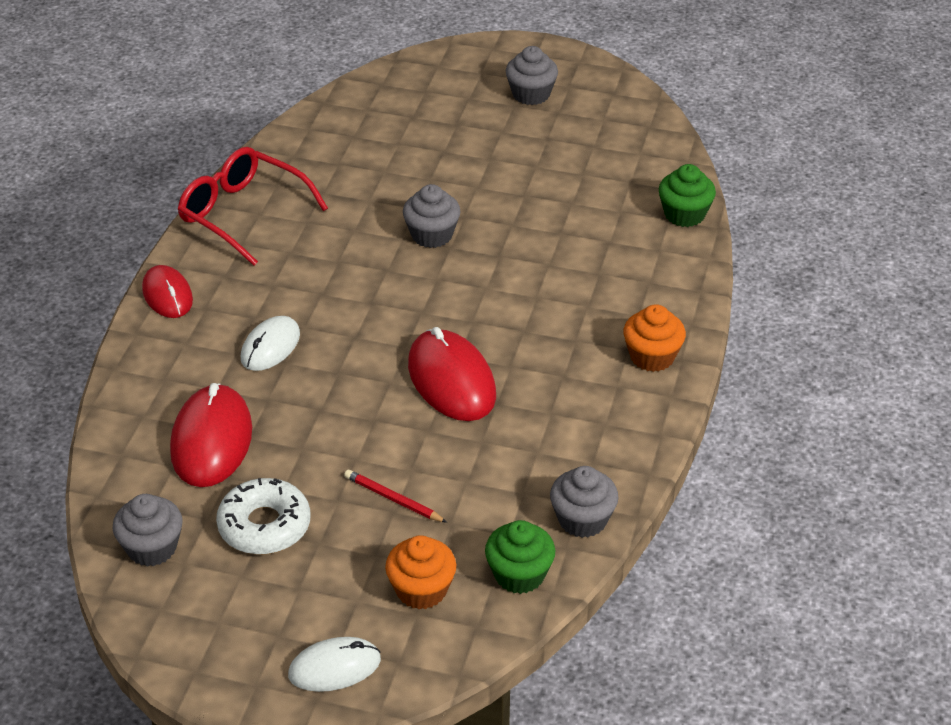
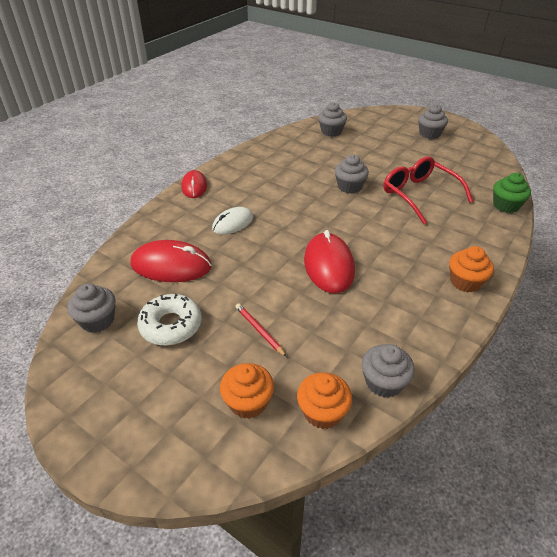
camera: 20 degrees right, 0 degrees up
(211, 440) = (171, 265): red mouse -> red mouse turned 75 degrees clockwise
(242, 214) = (254, 158): red glasses -> red glasses (419, 194)
(334, 667) = (158, 445): white mouse -> none
(356, 125) = (331, 132): none -> grey cupcake
(519, 574) = (322, 412): green cupcake -> orange cupcake

